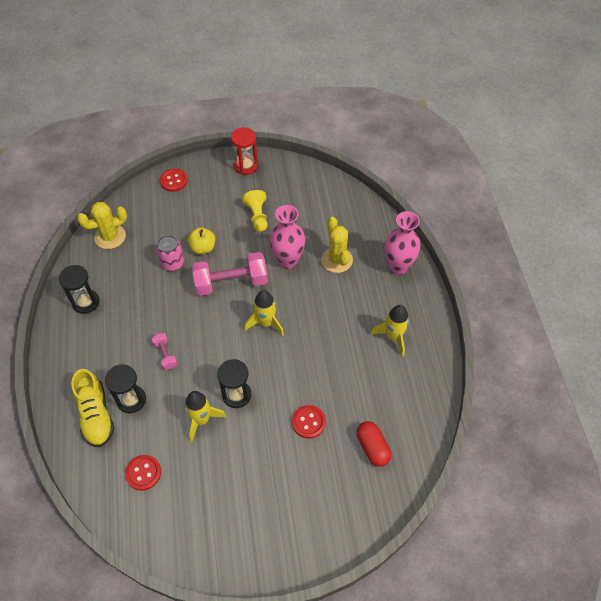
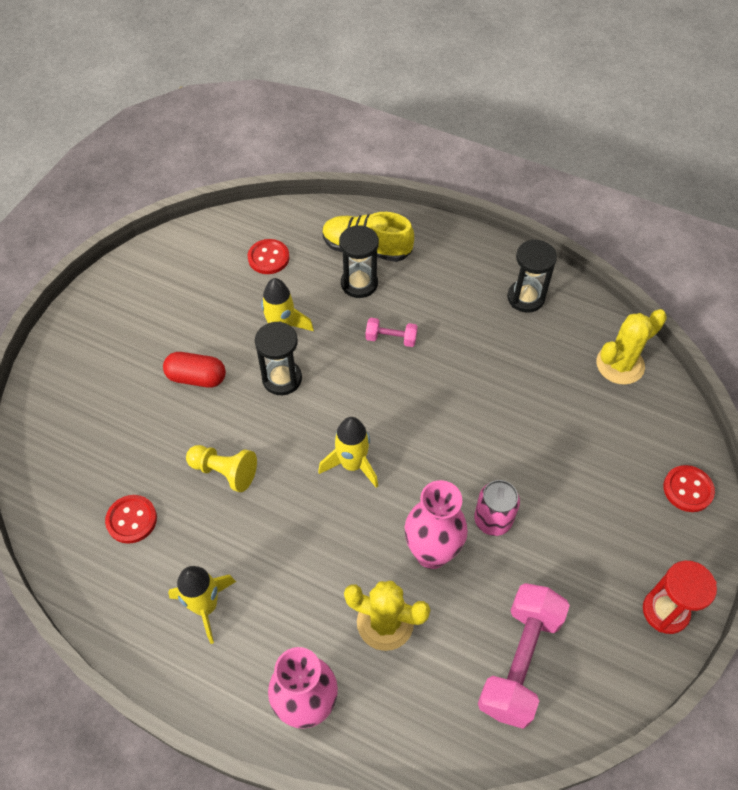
camera: 125 degrees right, 0 degrees up
(110, 237) = (620, 364): yellow cactus -> yellow cactus turned 45 degrees clockwise
(173, 263) = (526, 411): pink can -> pink can (493, 520)
(203, 248) = (529, 459): yellow apple -> none
(231, 282) = (445, 461): pink dumbbell -> pink dumbbell (519, 661)
(257, 216) = (544, 563): yellow pawn -> yellow pawn (224, 472)
(308, 422) = (186, 428): red button -> red button (131, 520)
(372, 447) = (99, 473): red capsule -> red capsule (196, 378)

